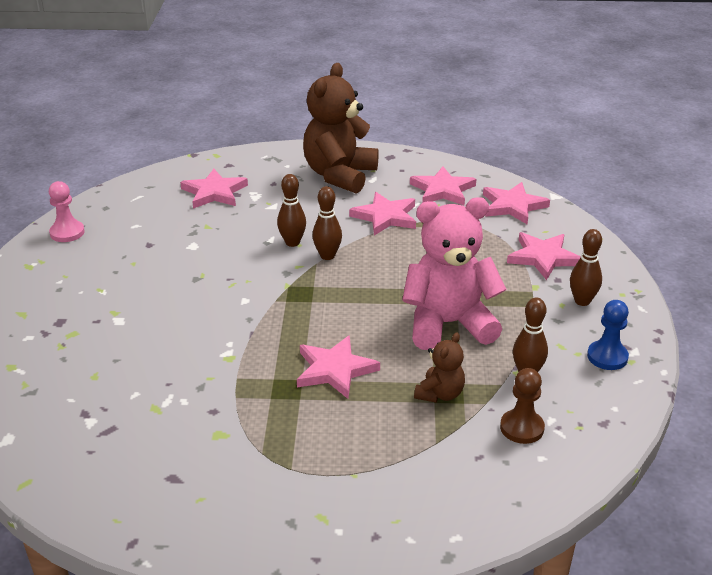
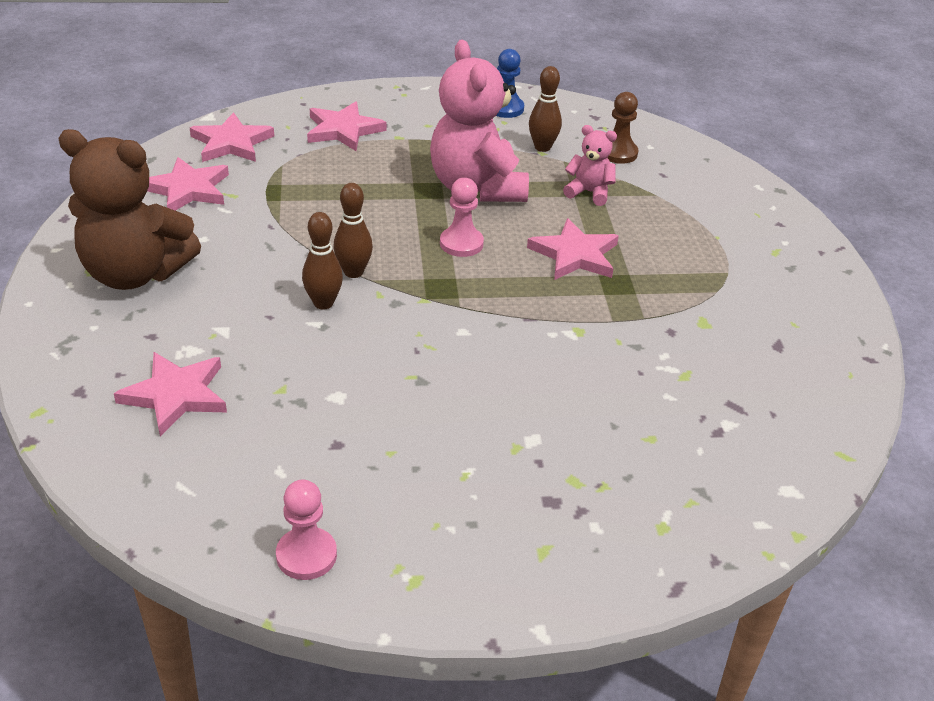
camera: 100 degrees left, 5 degrees up
(359, 308) = (461, 243): none -> pink pawn
(385, 217) = (255, 231): pink star -> none
(440, 394) = (589, 192): brown teddy bear -> pink teddy bear
(582, 301) = (420, 114): brown bowling pin -> none

